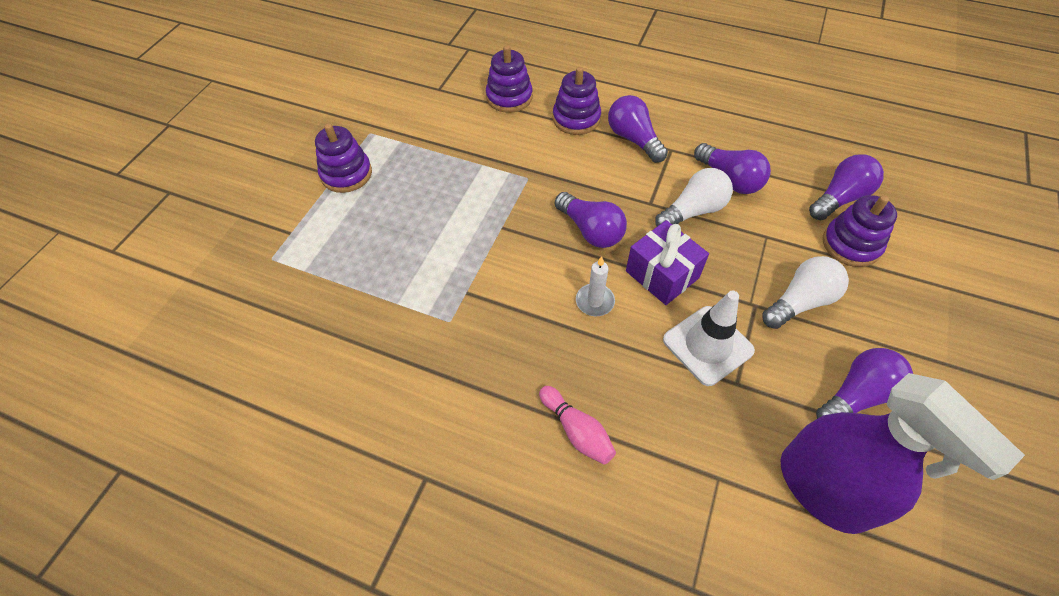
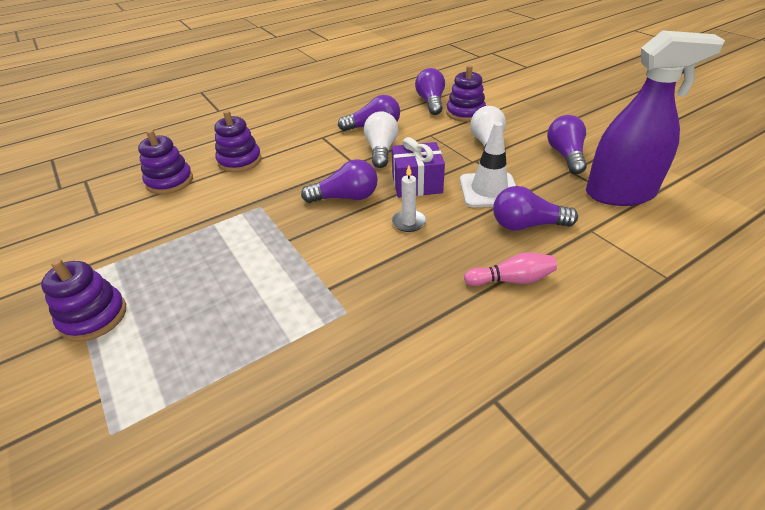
camera: 55 degrees left, 15 degrees down
(633, 139) = (293, 146): purple light bulb -> purple light bulb (526, 225)

